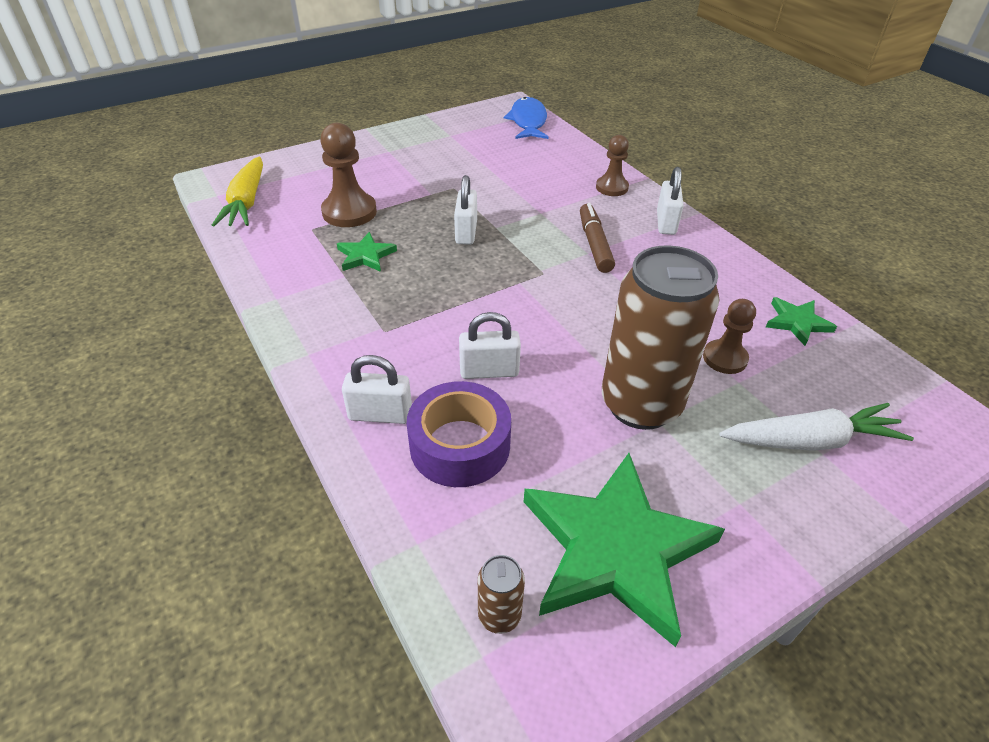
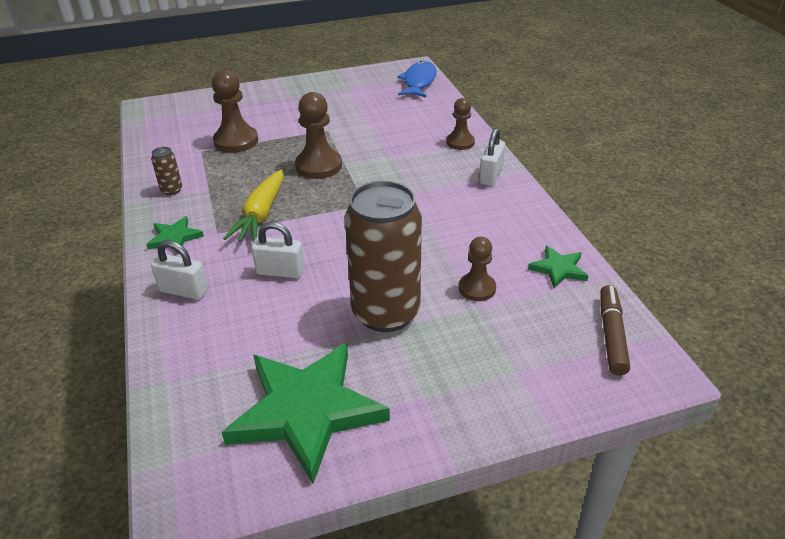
camera: 15 degrees right, 5 degrees down
(246, 202) = (163, 126): yellow carrot -> yellow carrot (261, 215)
(365, 255) = (231, 175): green star -> green star (175, 237)
(460, 445) = (230, 321): purple tape -> none
(466, 232) = (318, 166): white padlock -> brown pawn
(499, 615) = (197, 439): brown can -> brown can (171, 190)
(594, 244) = (419, 187): brown marker -> brown marker (611, 335)
(810, 441) = (511, 361): white carrot -> none

